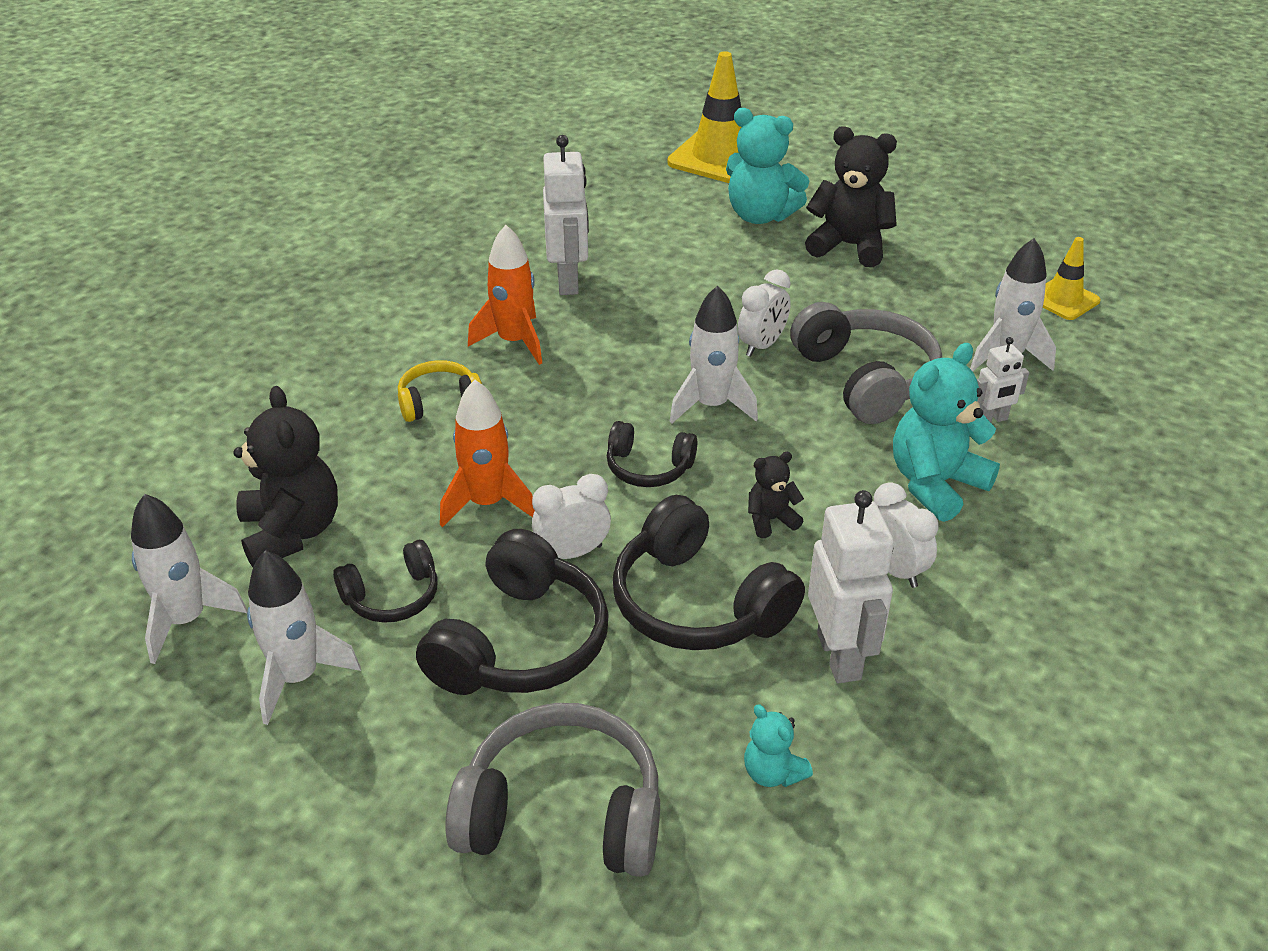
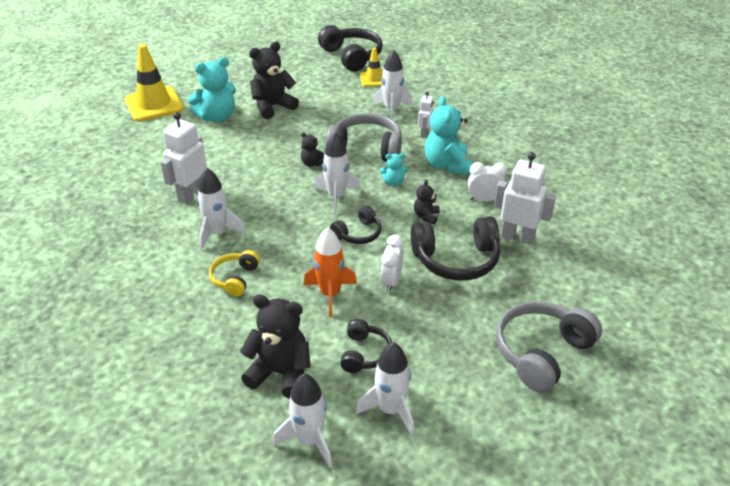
camera: 55 degrees left, 0 degrees up
(514, 342) = (217, 233): orange rocket -> white rocket
(521, 643) = (434, 323): black headphones -> black headphones (352, 56)
(568, 281) = (191, 194): white robot -> white robot turned 90 degrees counterclockwise
(762, 346) = (312, 163): white clock -> black teddy bear
(772, 773) = (563, 284): turquoise teddy bear -> turquoise teddy bear (393, 182)

